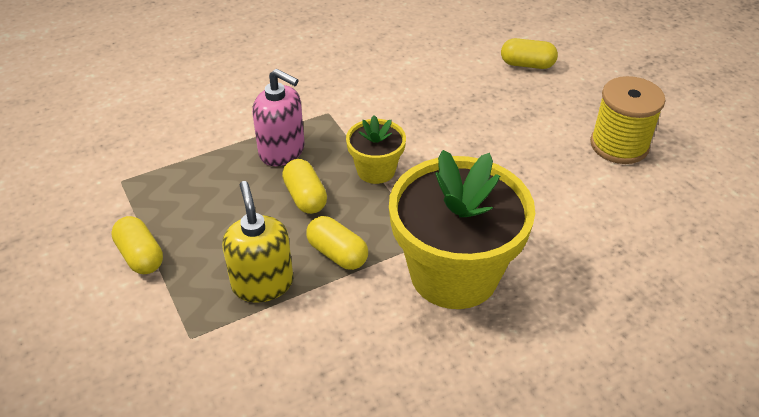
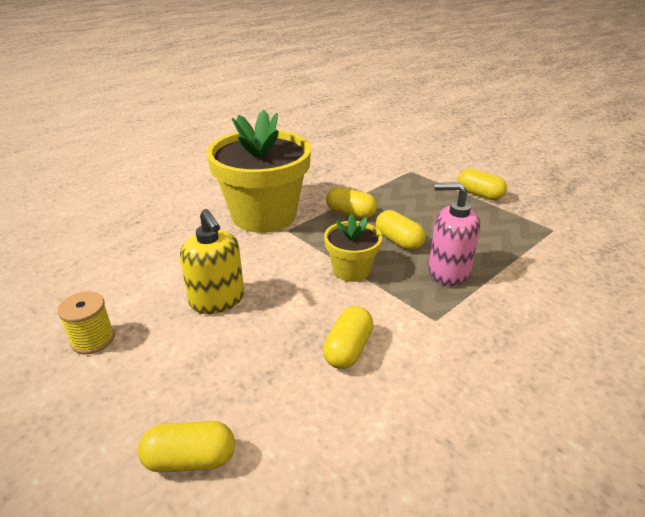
camera: 165 degrees right, 10 degrees down
(262, 283) = (389, 194): yellow soap dispenser -> yellow soap dispenser (217, 300)
(410, 103) = (348, 349): none -> yellow capsule
(619, 145) = (93, 339): yellow spool -> yellow spool, size x0.61

